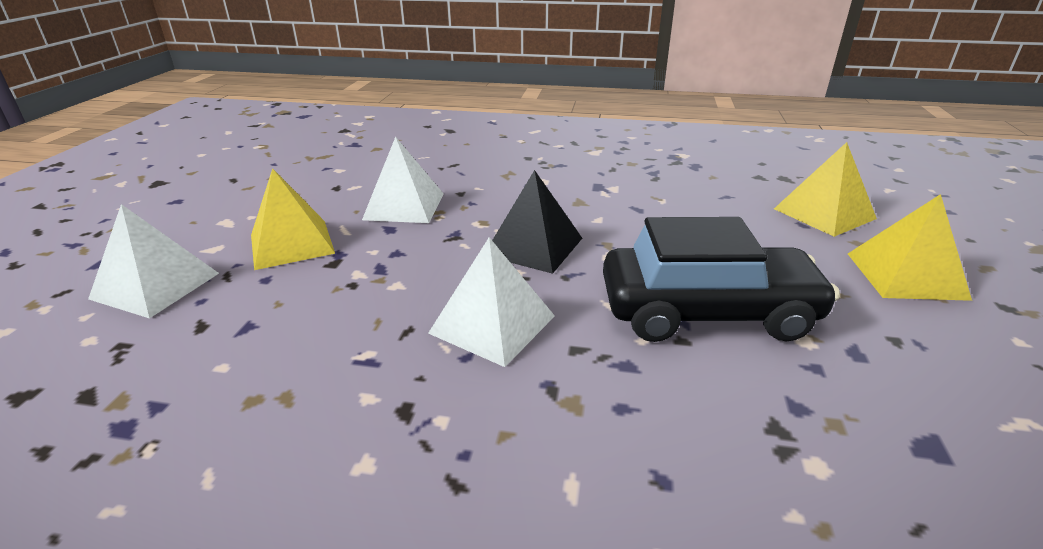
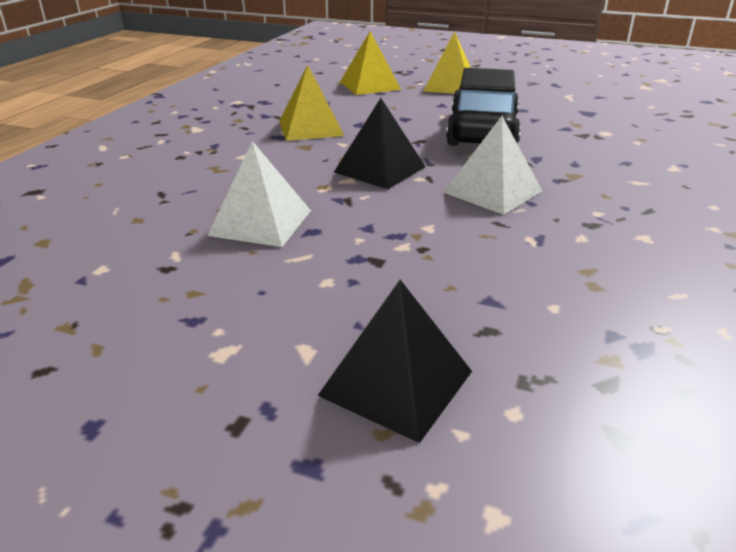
camera: 80 degrees left, 0 degrees up
(155, 285) = (396, 383): white pyramid -> black pyramid
(291, 244) = (321, 289): yellow pyramid -> yellow pyramid (310, 128)

